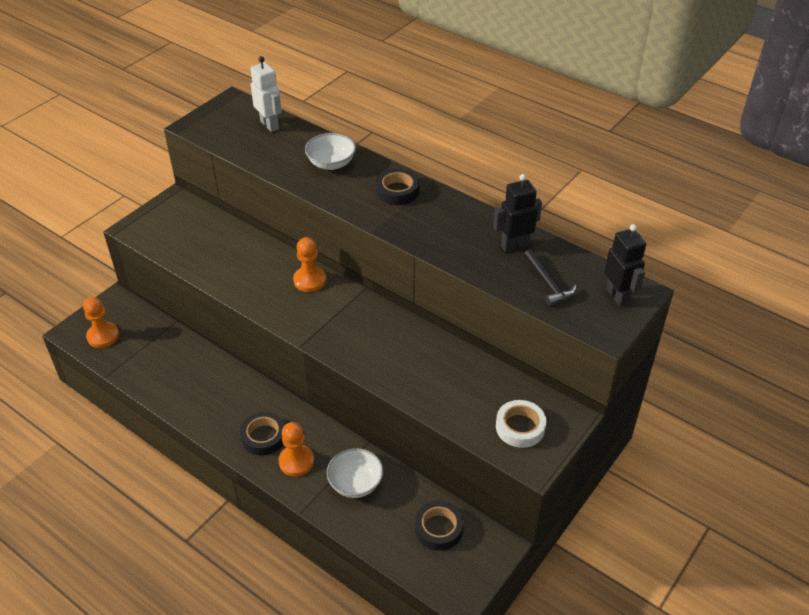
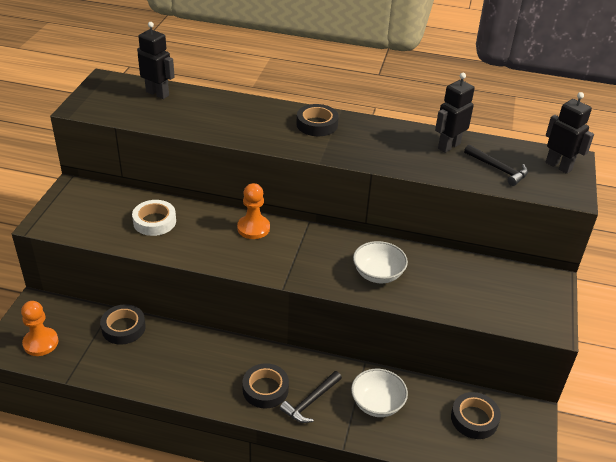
camera: 25 degrees left, 5 degrees down
(176, 342) = (123, 328): none -> black tape
(270, 125) = (157, 93): white robot -> black robot
(296, 461) = (310, 402): orange pawn -> black hammer
(331, 163) = (240, 114): white bowl -> white bowl (378, 274)
(520, 427) = (520, 301): white tape -> white tape (154, 221)

